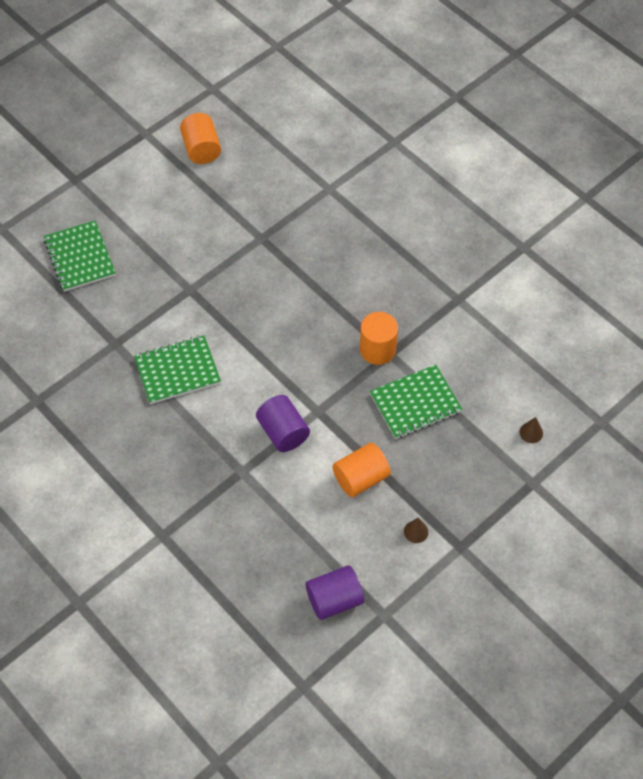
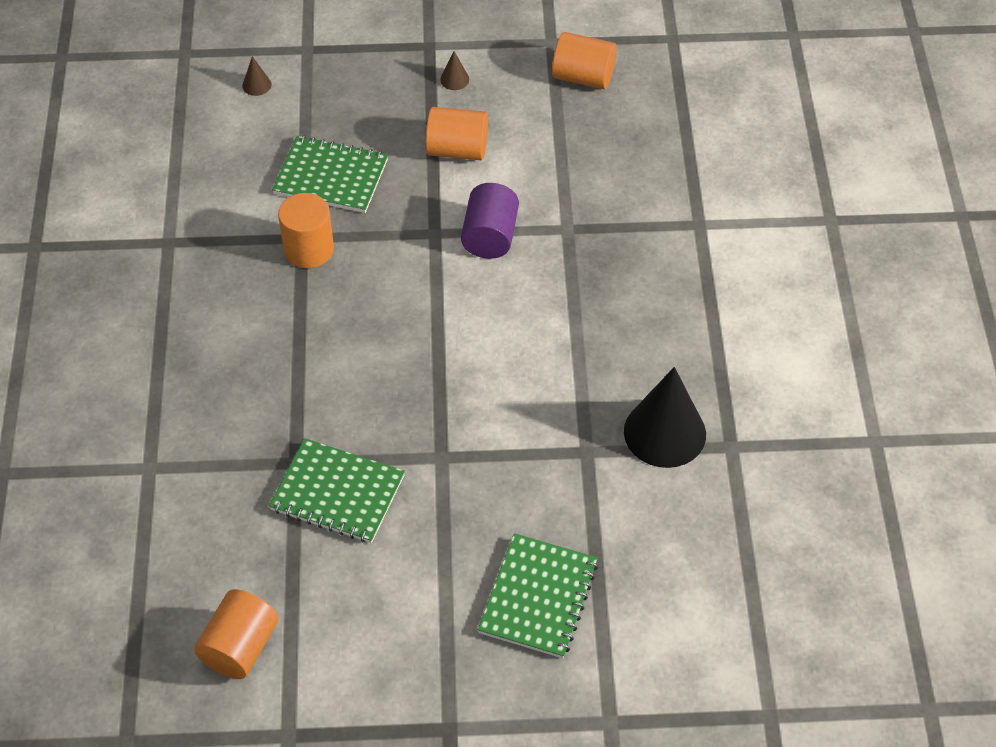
camera: 140 degrees left, 5 degrees down
(80, 383) = (664, 432): none -> black cone
(177, 371) = (542, 371): green notebook -> green notebook (337, 493)
(334, 600) = (583, 77): purple cylinder -> orange cylinder

